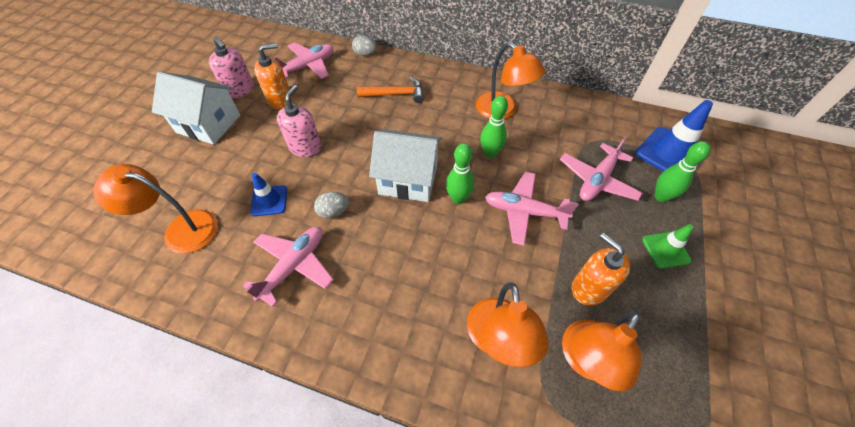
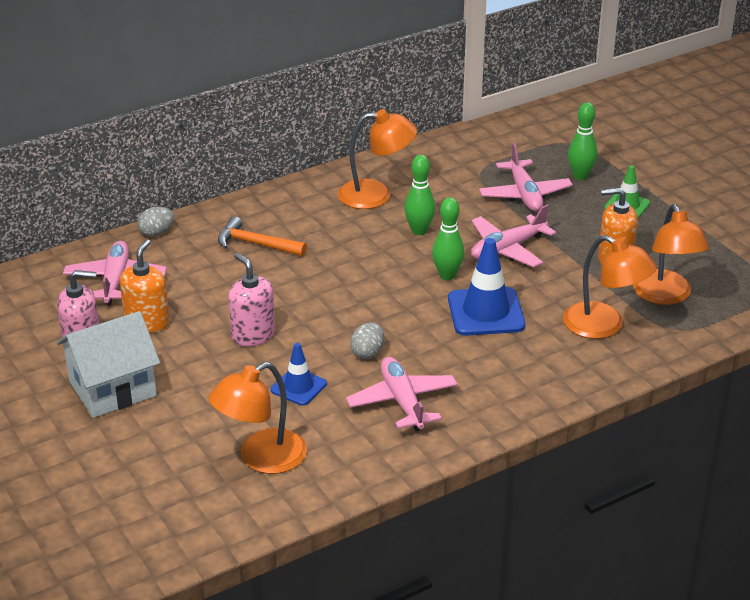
camera: 50 degrees left, 20 degrees down
(395, 94) = (256, 244): orange hammer -> orange hammer turned 105 degrees counterclockwise
(408, 179) = (386, 291): white house -> none
(670, 153) = (546, 143): blue traffic cone -> blue traffic cone (486, 312)

